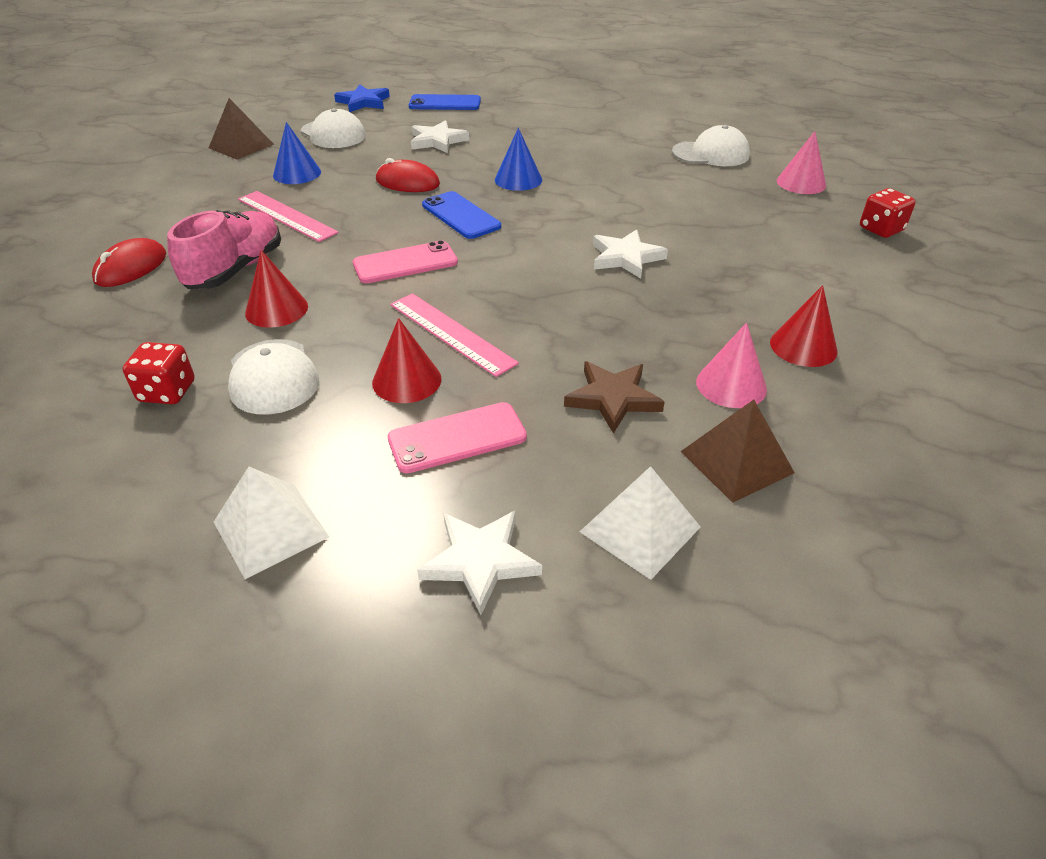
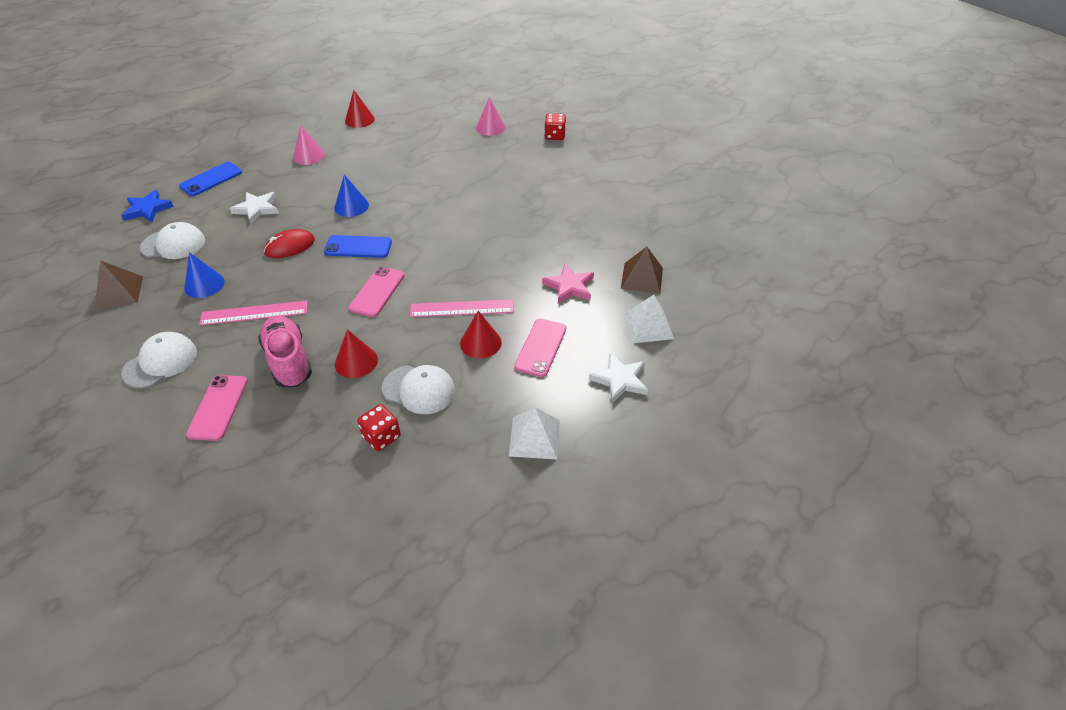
camera: 50 degrees left, 5 degrees up
(131, 267) = (218, 407): red mouse -> pink phone
(612, 398) = (569, 286): brown star -> pink star
(626, 257) = (475, 218): white star -> none
(711, 154) = (425, 132): white cap -> white cap (160, 362)
(731, 385) = (599, 249): pink cone -> pink cone (309, 156)
(803, 346) = (600, 214): red cone -> red cone (359, 120)

